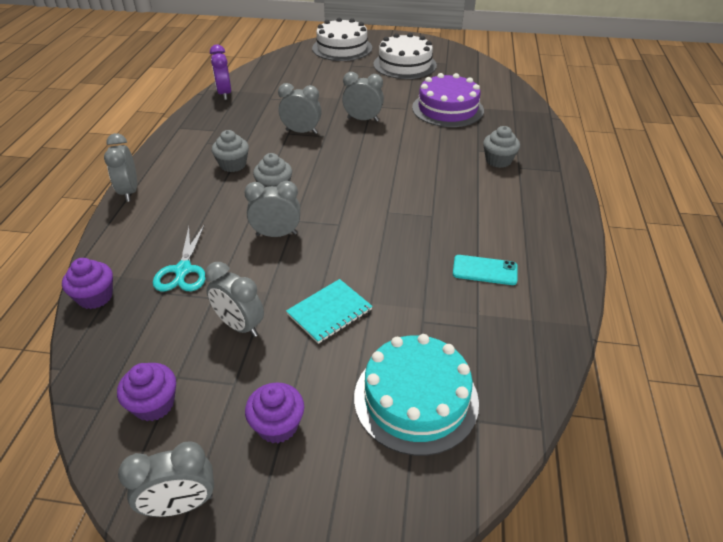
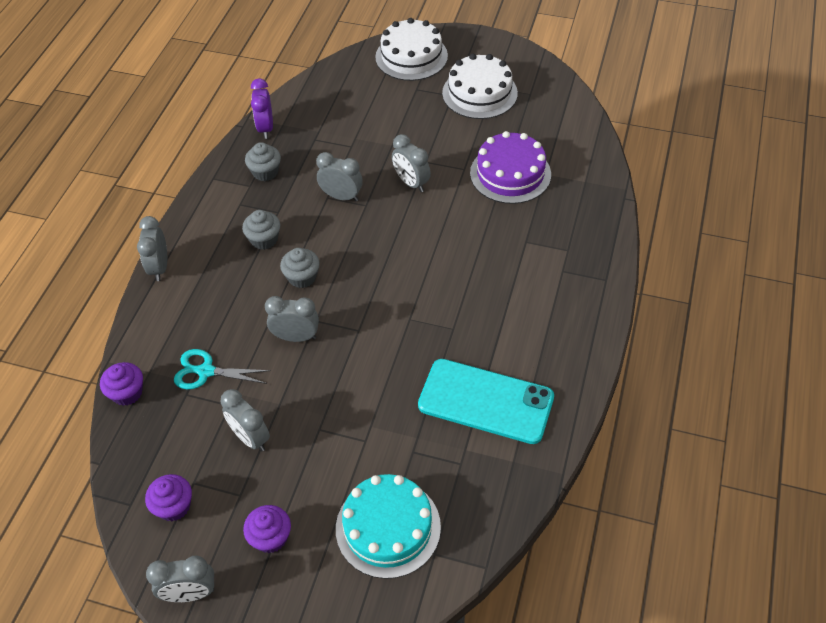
camera: 10 degrees right, 10 degrees up
(183, 270) = (205, 371): turquoise scissors -> turquoise scissors turned 90 degrees clockwise
(329, 312) = (331, 432): turquoise notebook -> none
(362, 119) = (411, 183): grey clock -> grey clock turned 150 degrees counterclockwise
(484, 270) = (485, 401): turquoise phone -> turquoise phone, size x2.11
(498, 160) = (543, 259): grey cupcake -> grey cupcake (265, 172)

